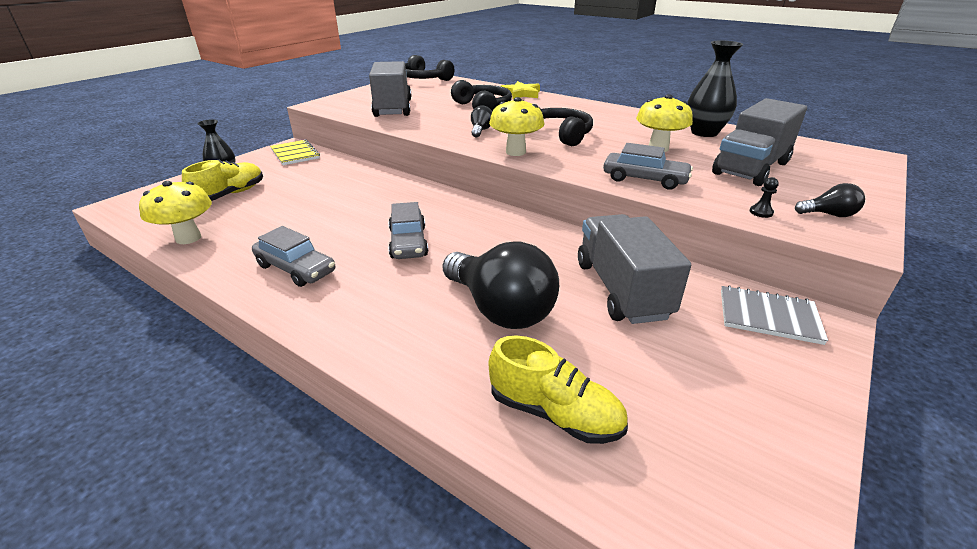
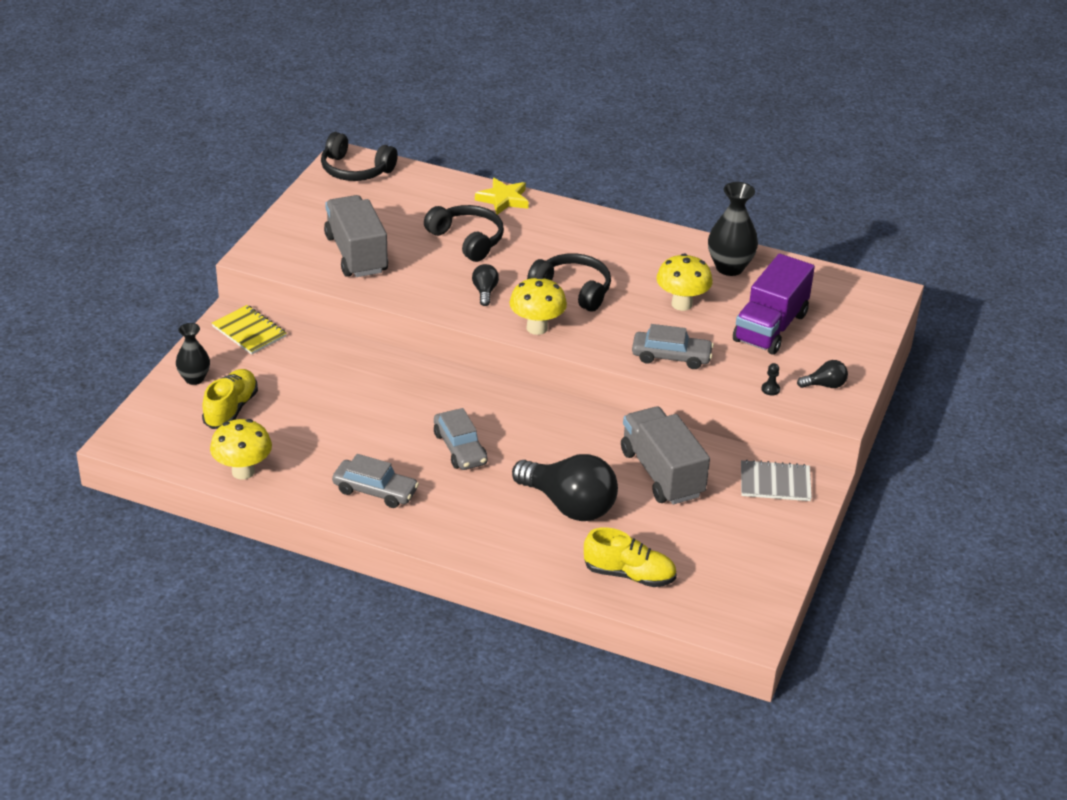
camera: 15 degrees left, 5 degrees up
(751, 168) = (770, 327): grey truck -> purple truck

